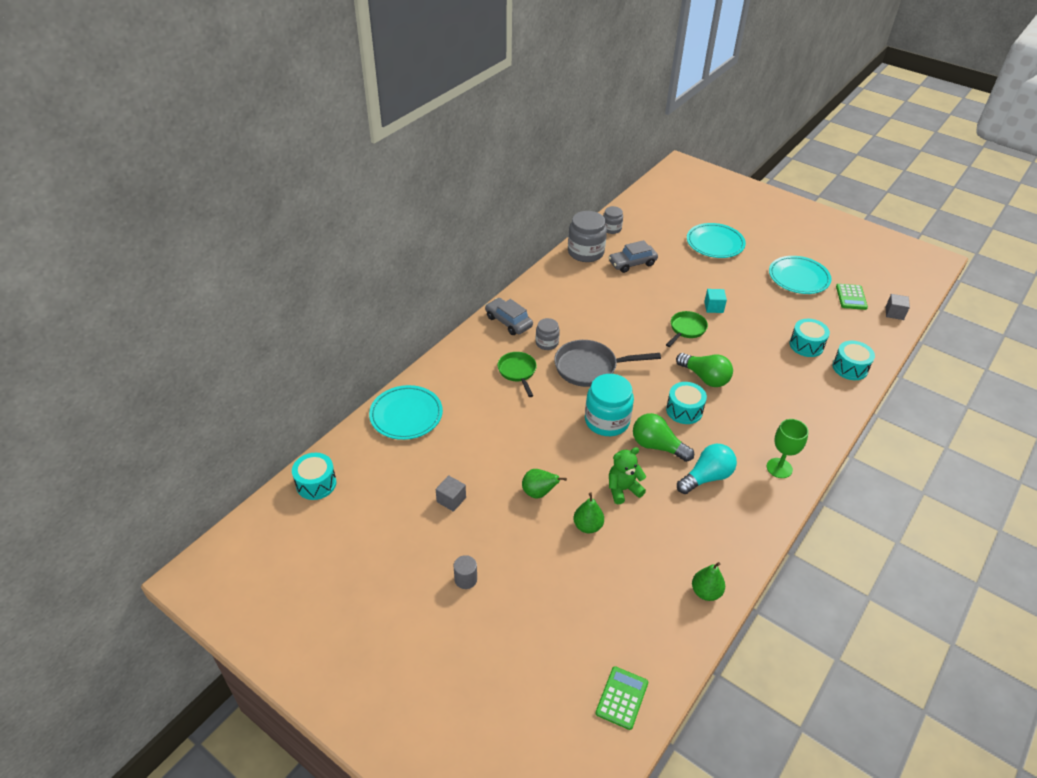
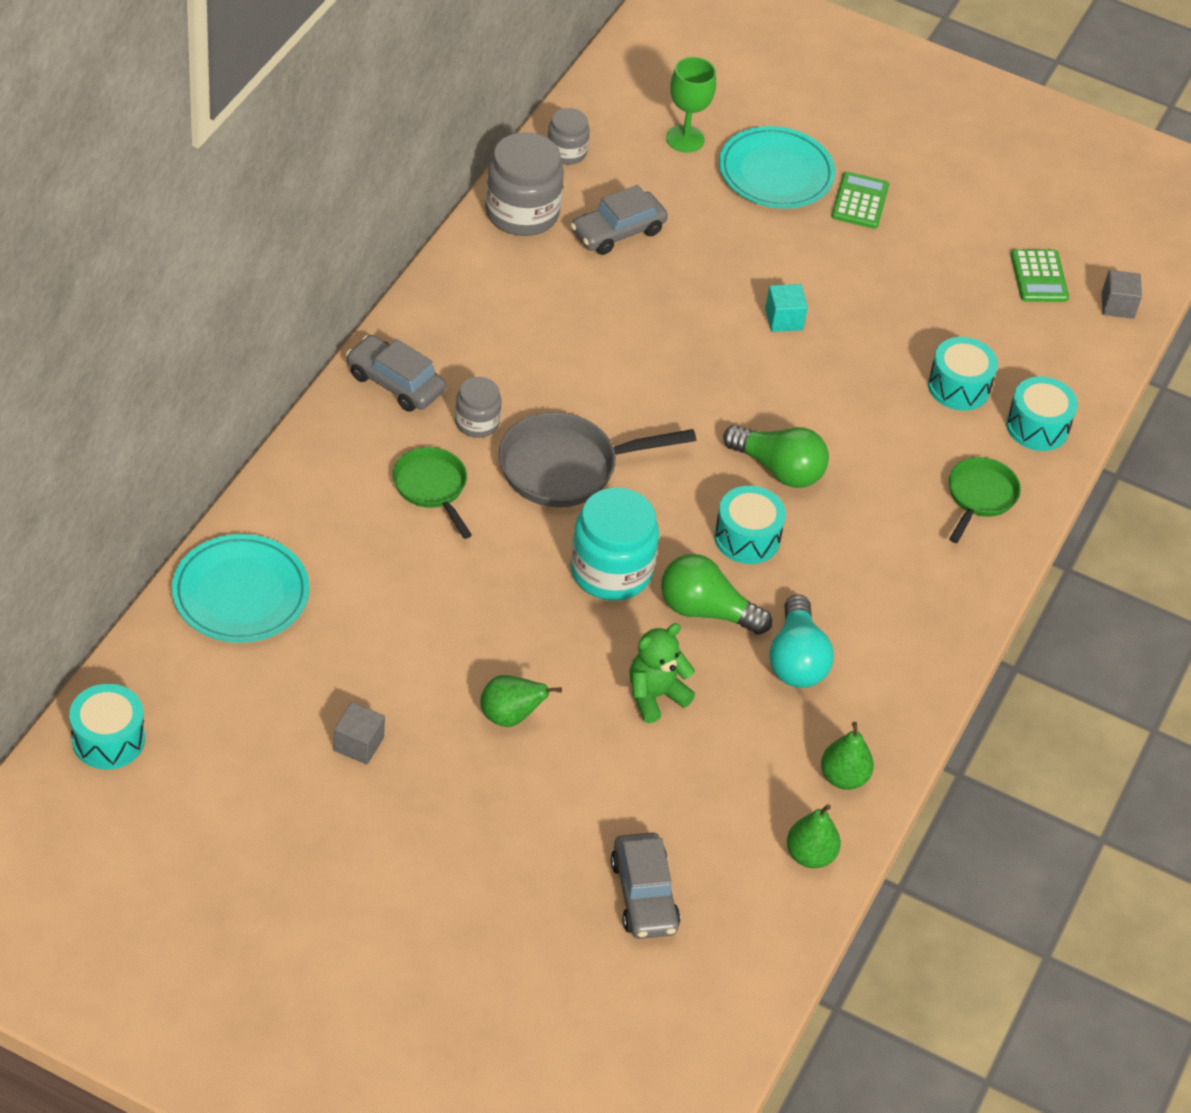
camera: 15 degrees left, 5 degrees up
(465, 579) = (412, 877): grey cylinder -> none
(587, 526) = (603, 766): green pear -> green pear (843, 777)
(601, 605) = (644, 895): none -> grey car
(622, 698) = (693, 1031): green calculator -> green calculator (860, 201)
(686, 329) = (736, 371): green pan -> green pan (979, 497)
(706, 477) = (796, 660): turquoise light bulb -> turquoise light bulb turned 135 degrees clockwise
(779, 468) = (919, 631): green goblet -> green goblet (685, 139)
(798, 278) = (940, 241): turquoise plate -> none

